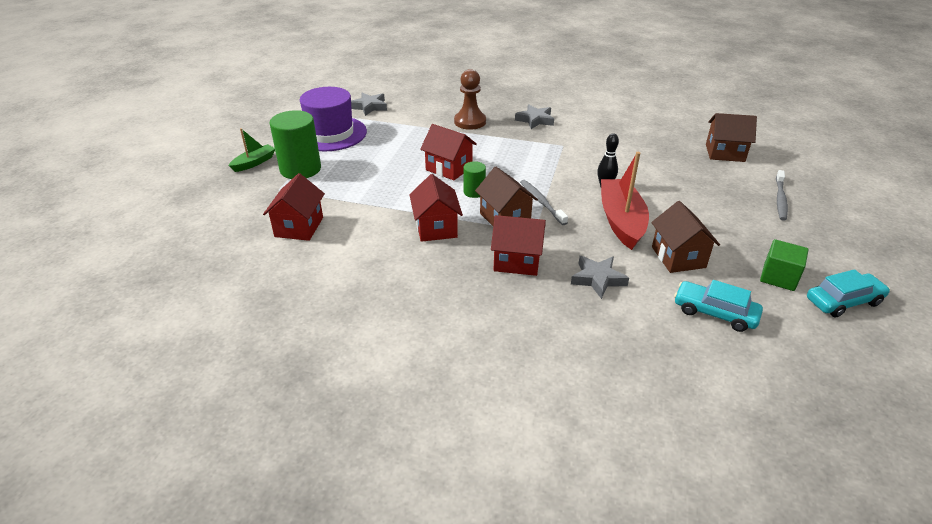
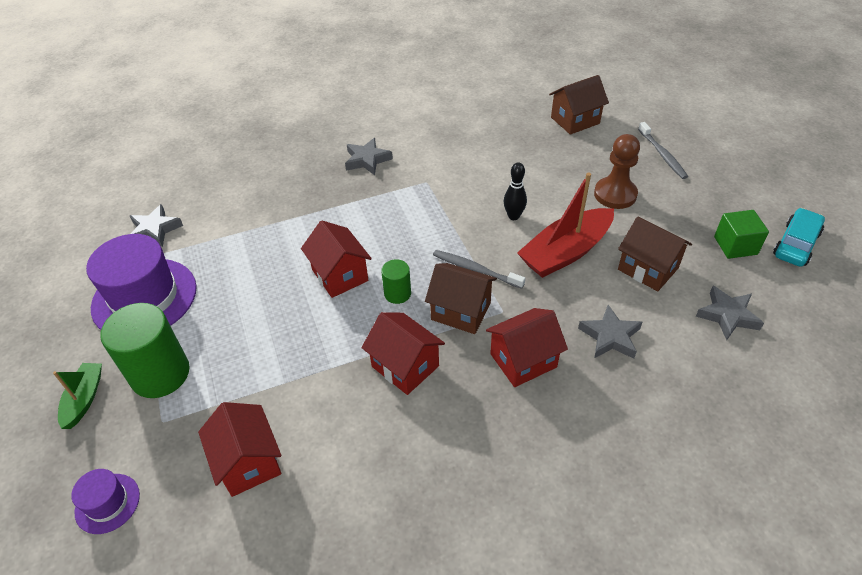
camera: 35 degrees left, 10 degrees up
(217, 209) = (107, 503): none -> purple hat
(449, 168) = (340, 275): red house -> red house turned 60 degrees clockwise
(470, 122) = (299, 196): brown pawn -> brown pawn (615, 194)
(621, 221) = (565, 252): red boat -> red boat turned 90 degrees counterclockwise
(714, 313) = (727, 315): turquoise car -> grey star

